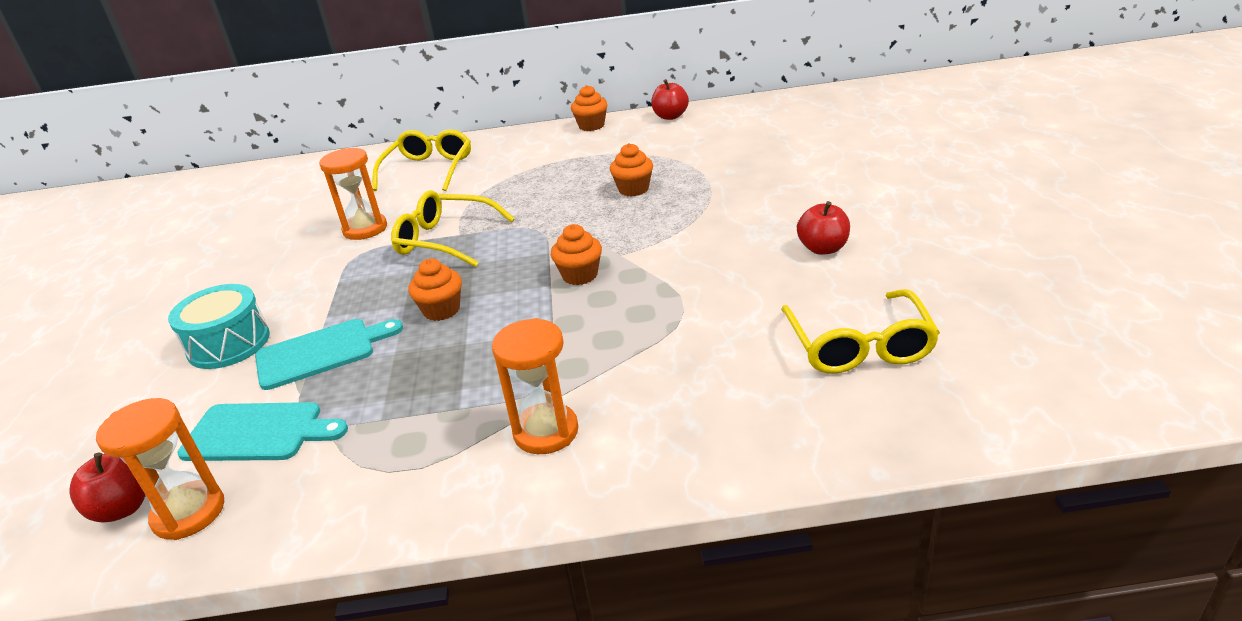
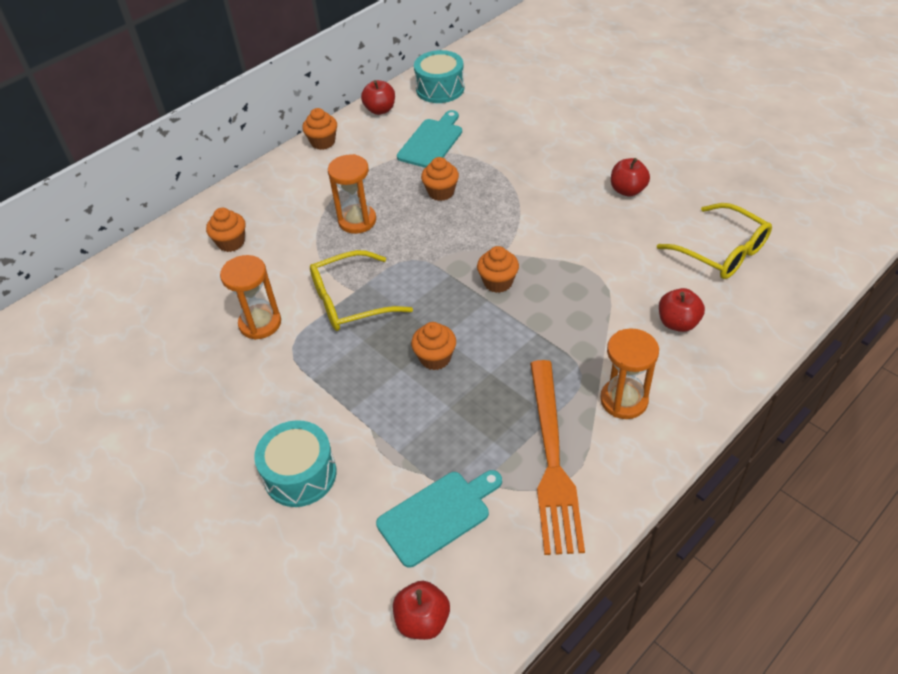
camera: 40 degrees left, 15 degrees up
(189, 513) = (476, 590): orange hourglass -> orange hourglass (357, 221)
(321, 352) = (391, 437): turquoise cutting board -> turquoise cutting board (432, 142)
(406, 445) = (552, 459): none -> orange fork
(428, 170) = (231, 242): yellow glasses -> orange cupcake
(706, 390) = (678, 323): none -> red apple
(746, 115) = (440, 89): none -> turquoise drum

